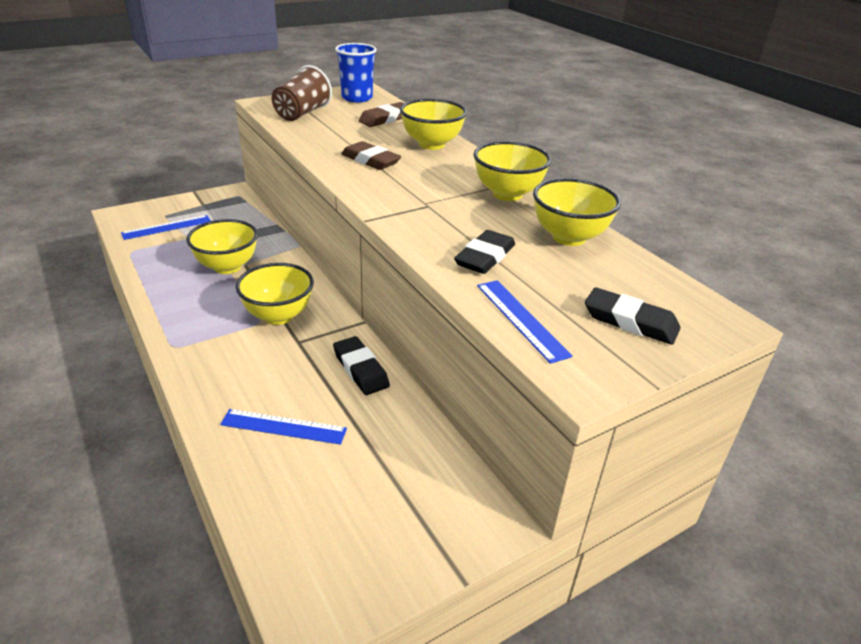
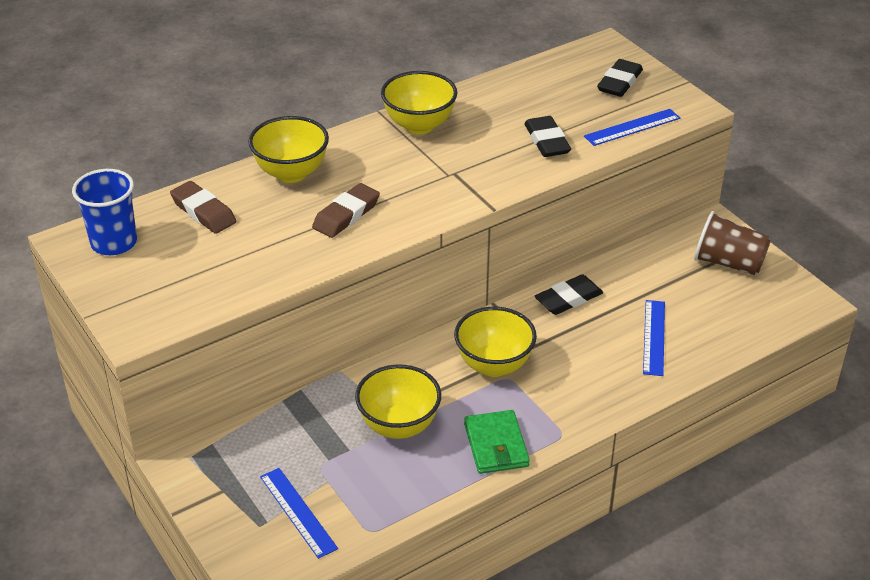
camera: 90 degrees left, 5 degrees up
(181, 310) = (496, 445): none -> green wallet
(302, 113) = (184, 287): brown cup -> brown cup (728, 263)
(485, 257) = (547, 141): black eraser -> black eraser turned 45 degrees clockwise
(568, 237) = (500, 97): yellow bowl -> none

